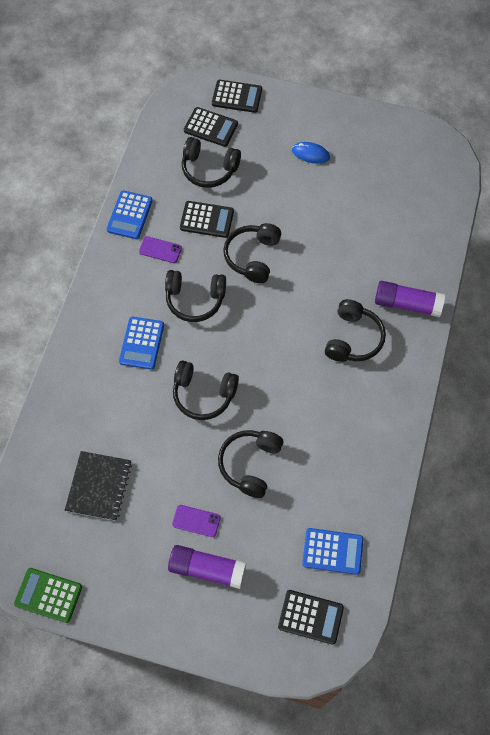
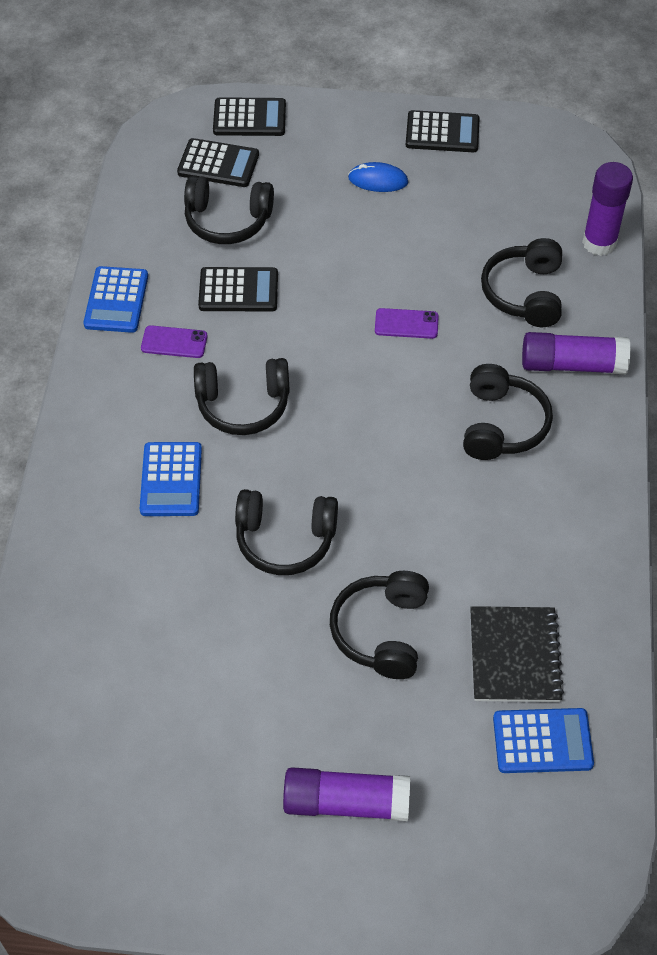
camera: 10 degrees left, 10 degrees down
(48, 595) = (89, 889): green calculator -> none
(99, 486) = (143, 704): black notebook -> black notebook (515, 656)
(196, 521) = (312, 731): purple phone -> purple phone (406, 324)
(253, 257) = (320, 332): black headphones -> black headphones (524, 293)
(310, 617) = (530, 848): black calculator -> black calculator (442, 133)
(444, 220) = (599, 243): none -> purple glue stick

